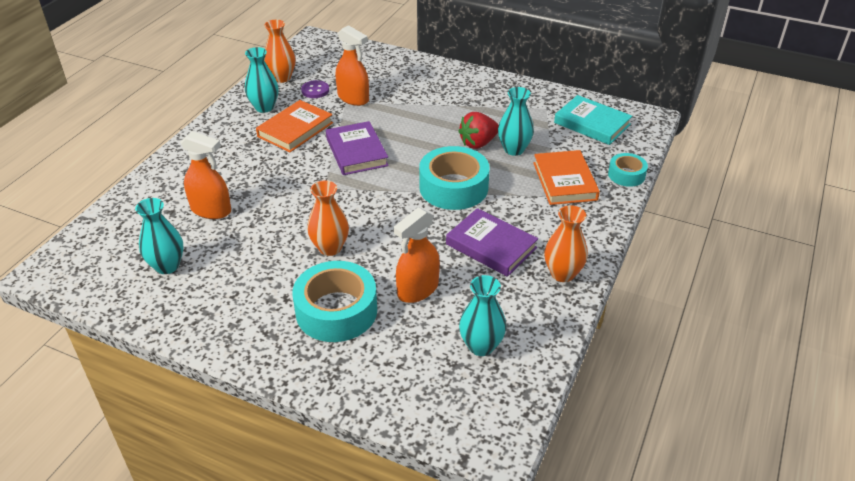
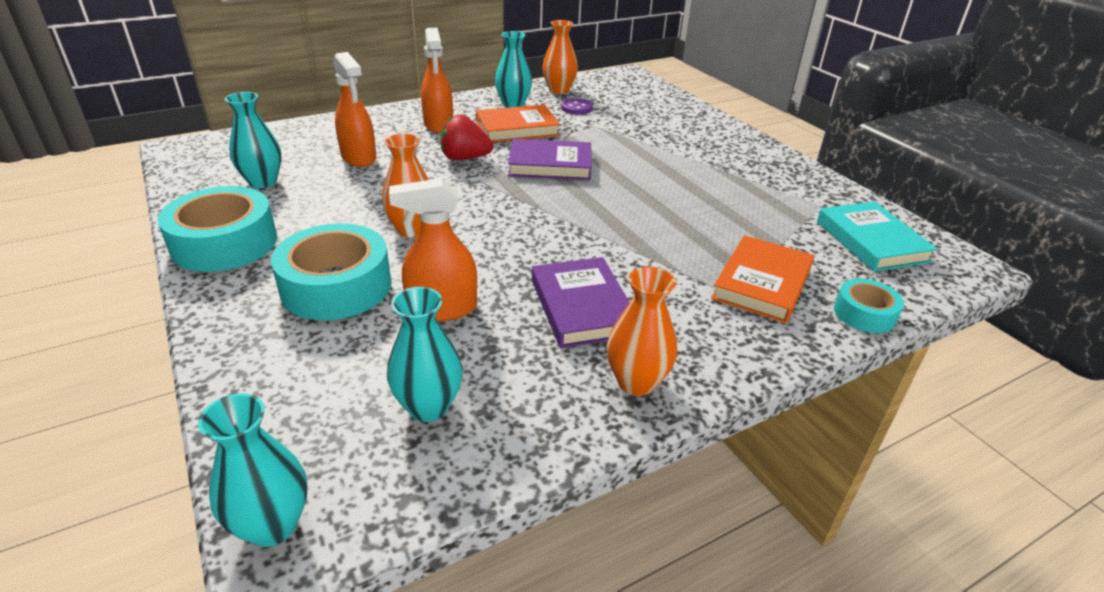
camera: 35 degrees right, 5 degrees down
(353, 98) = (605, 125): orange spray bottle -> orange spray bottle (438, 125)
(356, 152) = (550, 165): purple book -> purple book turned 75 degrees clockwise
(453, 187) = (612, 233): turquoise tape -> turquoise tape (224, 243)
(478, 143) = (693, 206): red strawberry -> red strawberry (465, 158)
(514, 149) = (731, 227): turquoise vase -> turquoise vase (272, 525)

